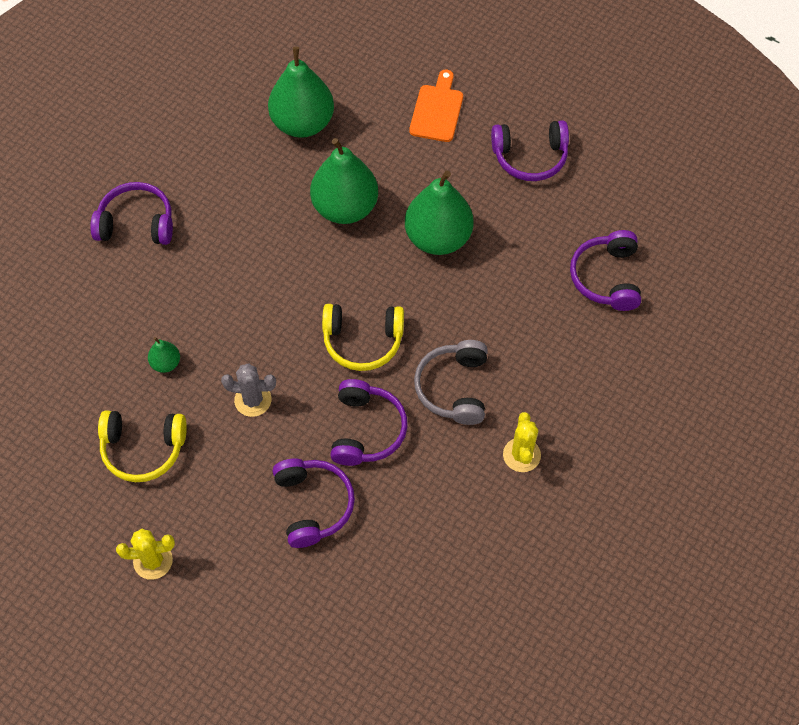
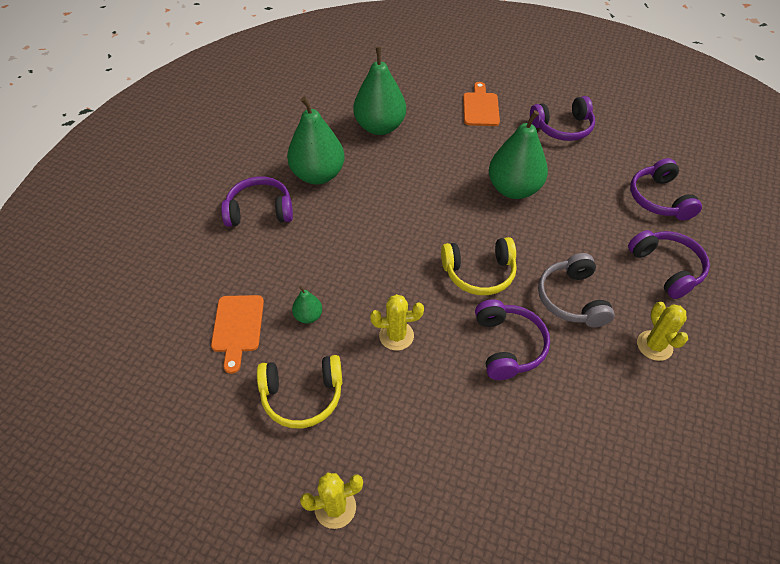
camera: 10 degrees left, 10 degrees down
(90, 364) = (237, 327): none -> orange cutting board
(253, 400) = (396, 336): grey cactus -> yellow cactus
(313, 505) = (481, 422): purple headphones -> purple headphones (667, 268)
(345, 207) = (431, 178): green pear -> green pear (318, 175)

